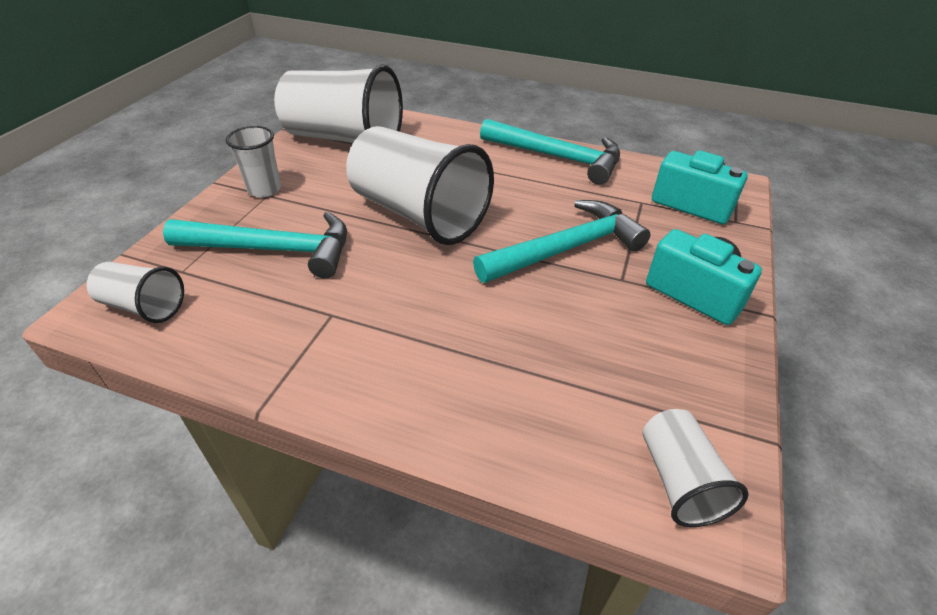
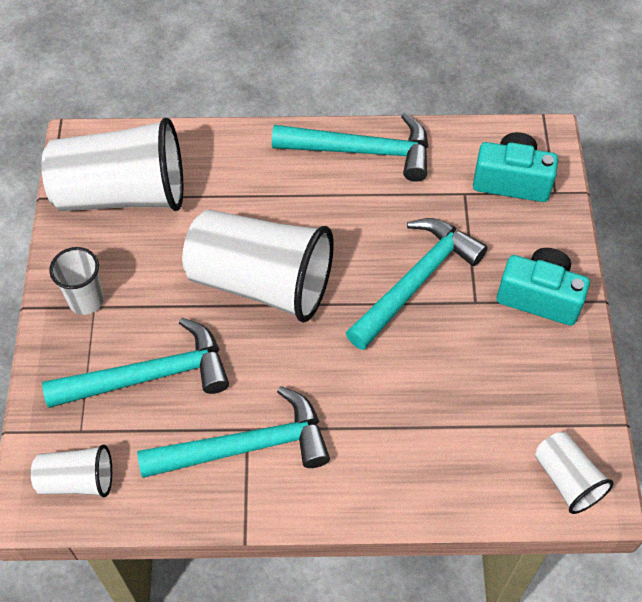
camera: 20 degrees left, 15 degrees up
(319, 328) = (245, 446): none -> turquoise hammer

